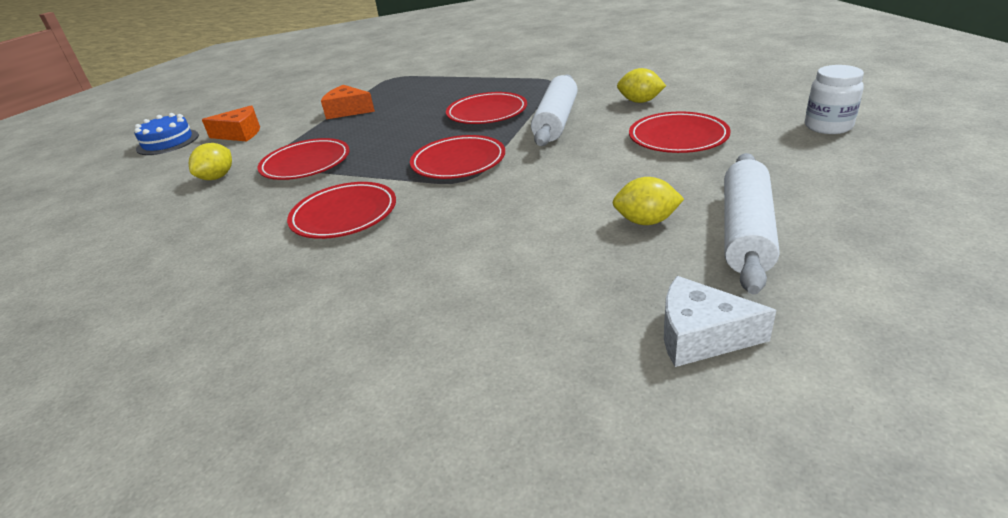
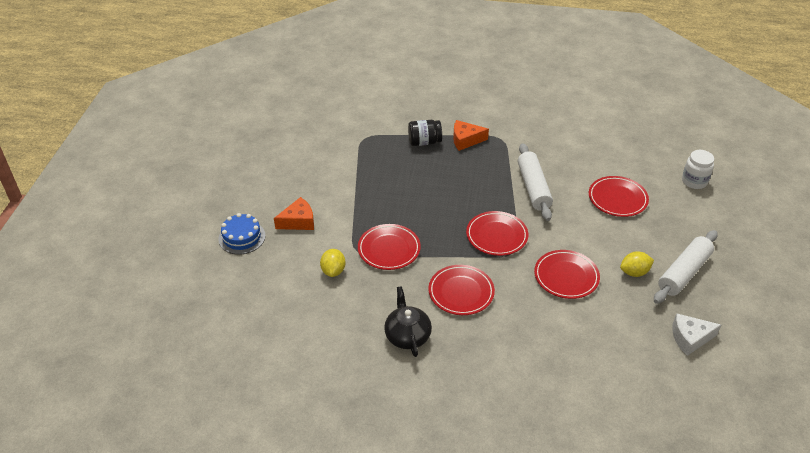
camera: 25 degrees left, 10 degrees up
(214, 254) = (407, 335): none -> black teapot
(347, 111) = (365, 186): orange cheese -> orange cheese (465, 140)
(455, 81) = (424, 142): none -> black jar
(487, 113) = (478, 181): red plate -> red plate (566, 276)
(640, 101) = (576, 162): yellow lemon -> none
(745, 232) = (683, 273): white rolling pin -> white rolling pin turned 45 degrees clockwise

